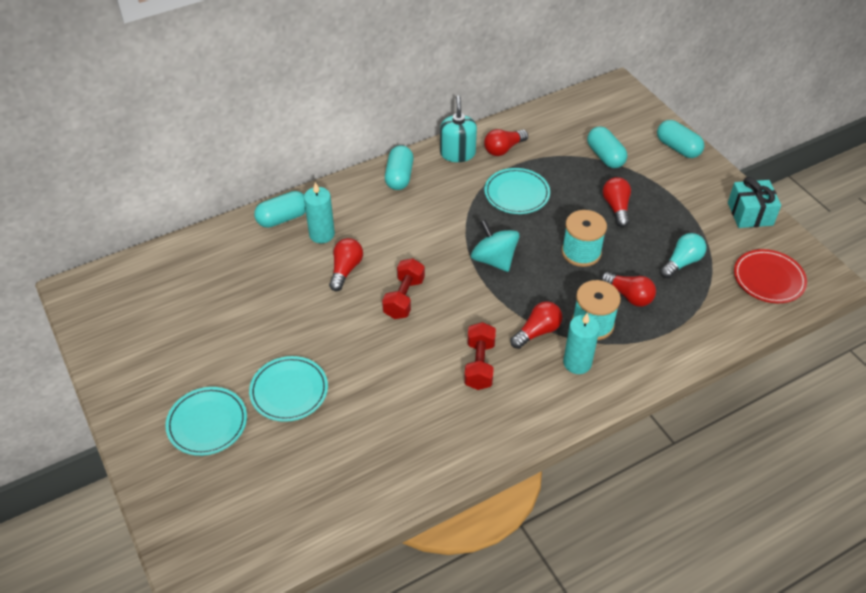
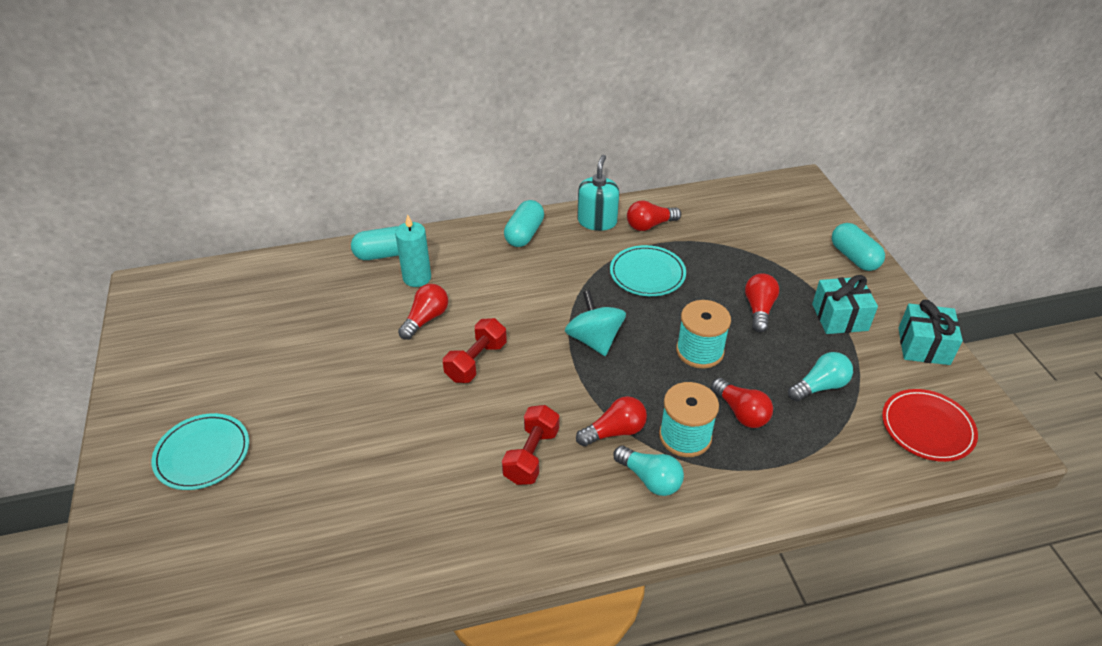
camera: 15 degrees right, 5 degrees down
(289, 391) = (306, 438): turquoise plate -> none
(577, 363) = (650, 479): turquoise candle -> turquoise light bulb
(605, 156) = (764, 252): turquoise capsule -> none
(681, 202) = (840, 317): none -> turquoise gift

